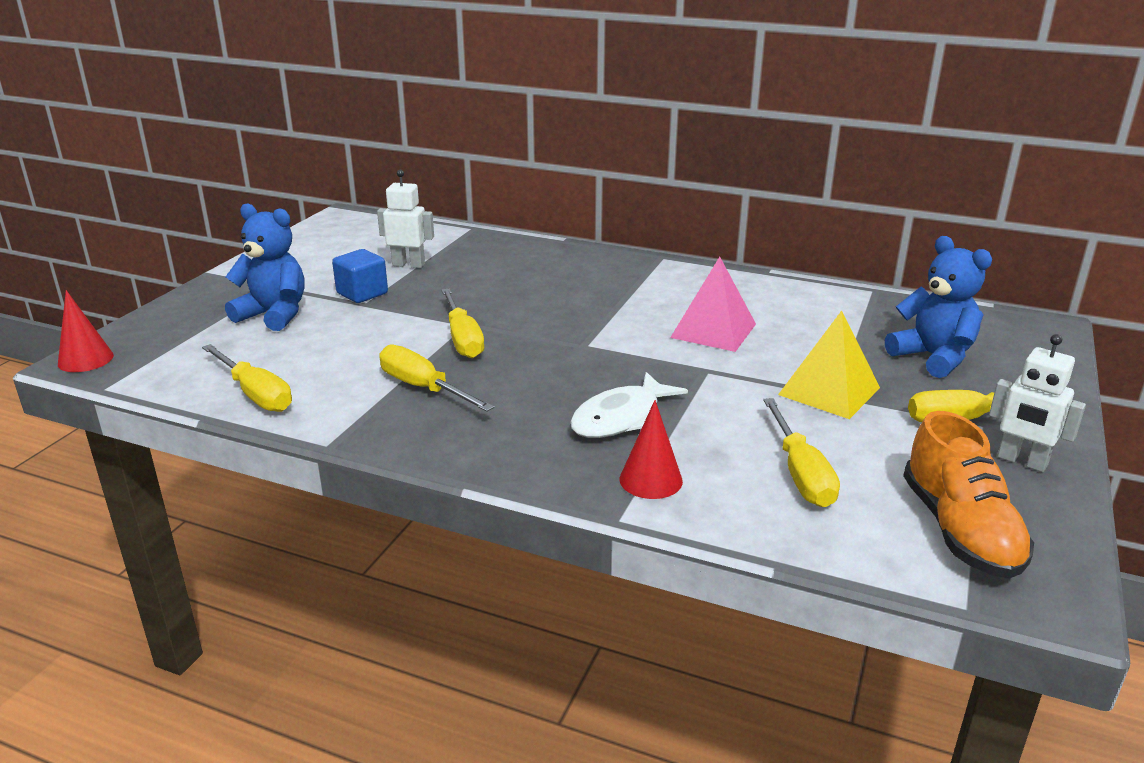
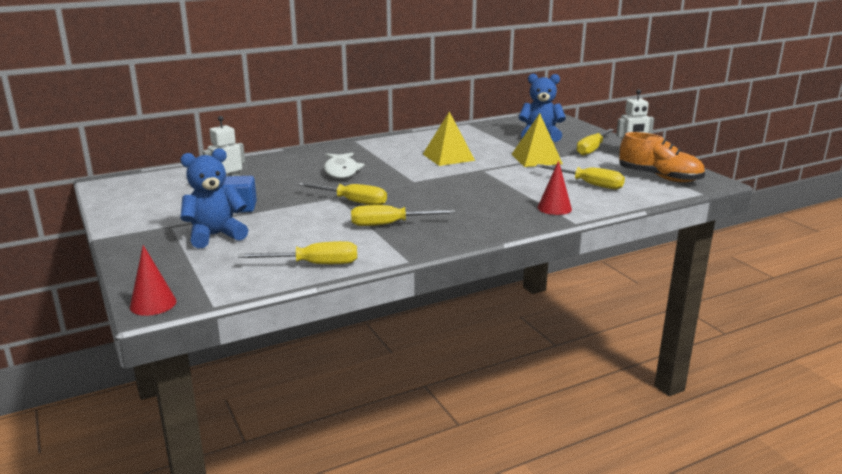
camera: 50 degrees left, 5 degrees down
(621, 418) = (494, 197): white fish -> white fish (341, 171)
(713, 330) = (448, 157): pink pyramid -> yellow pyramid

